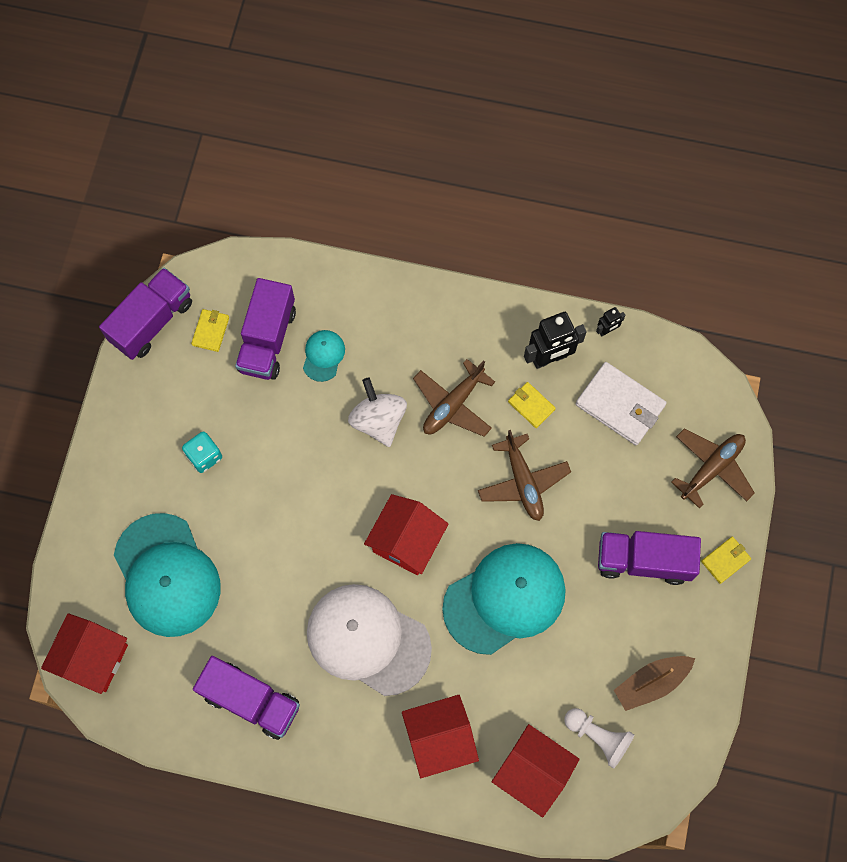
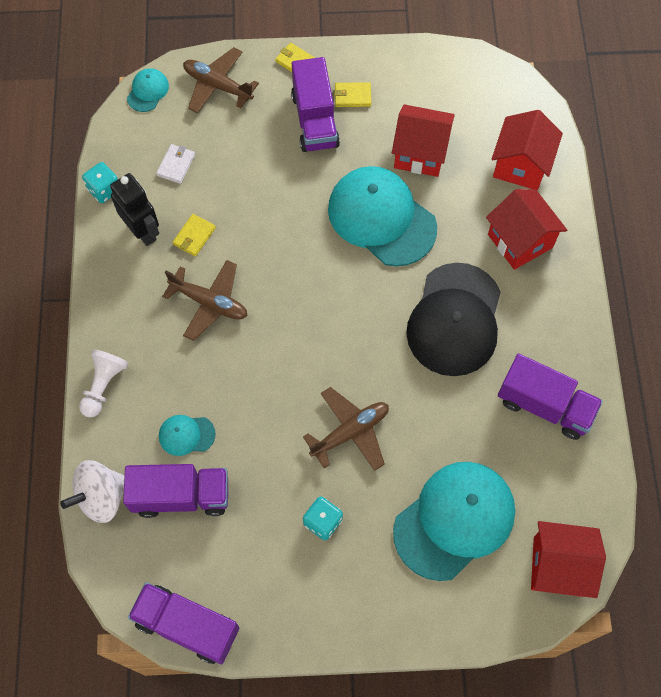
camera: 105 degrees left, 5 degrees down
(210, 331) = (184, 558): yellow wallet -> yellow wallet (352, 96)
(251, 700) = (544, 405): purple truck -> purple truck turned 105 degrees clockwise
(368, 639) = (455, 320): white cap -> black cap
(378, 420) = (242, 365): white spinning top -> white spinning top (101, 497)
(406, 542) = (354, 310): red house -> red house (420, 153)
(523, 482) = (270, 227): brown plane -> brown plane (350, 432)
(598, 737) = (474, 124): white pawn -> white pawn (103, 385)
(607, 330) = (104, 190): black robot -> turquoise dice
(620, 405) = (176, 165): white wallet -> white wallet, size x0.53
(651, 683) = (417, 95): brown boat -> none
(720, 395) = (148, 91): none -> turquoise cap

